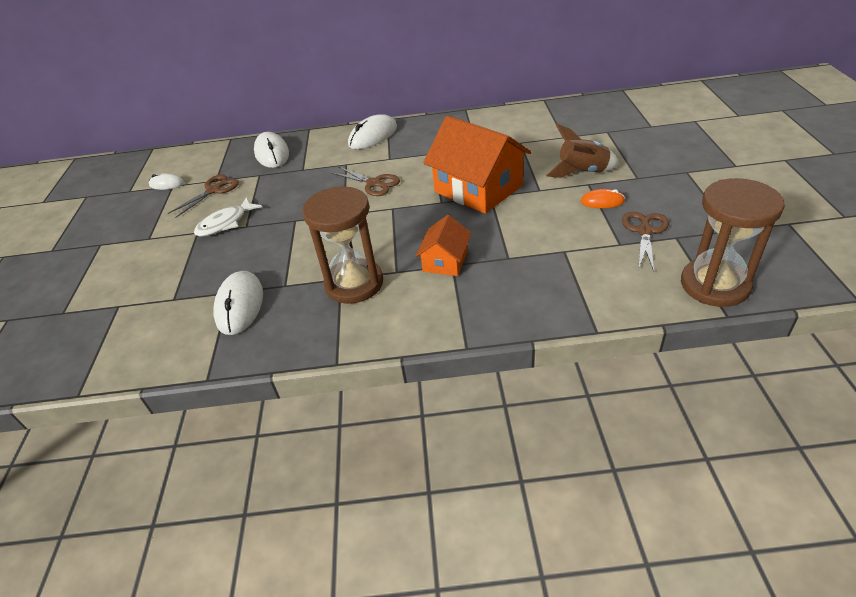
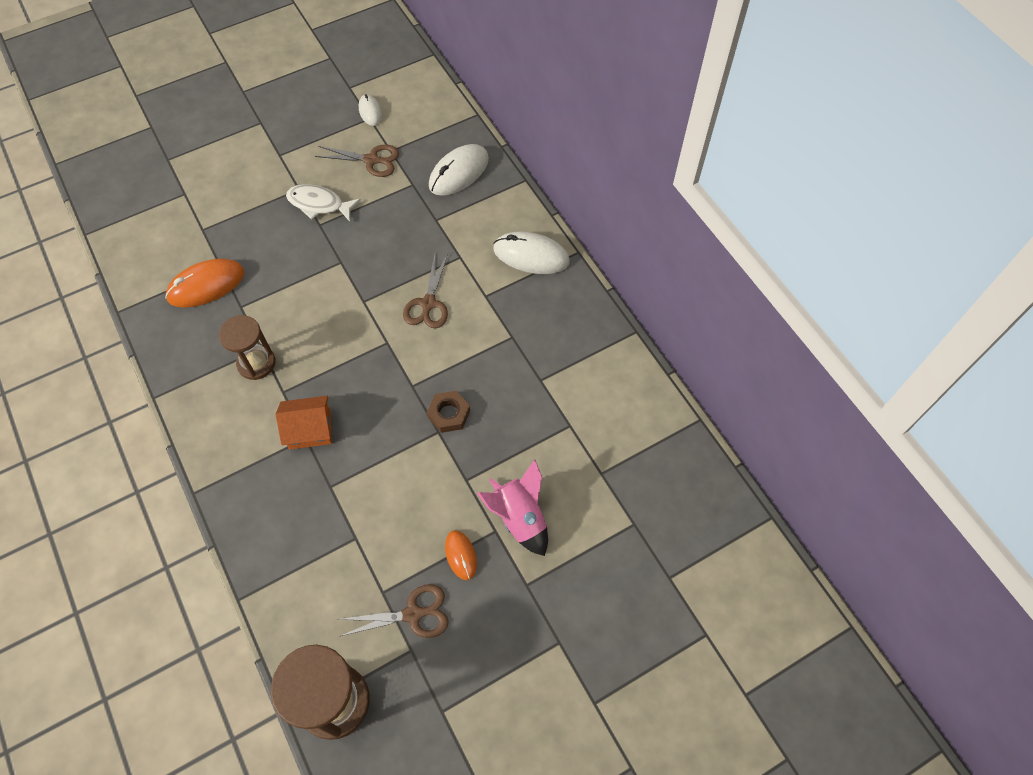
camera: 60 degrees right, 20 degrees up
(240, 305) = (206, 285): white mouse -> orange mouse
(354, 283) = (256, 363): brown hourglass -> brown hourglass, size x0.65
(478, 189) = (449, 414): orange house -> brown nut
(582, 172) = (519, 517): brown rocket -> pink rocket

